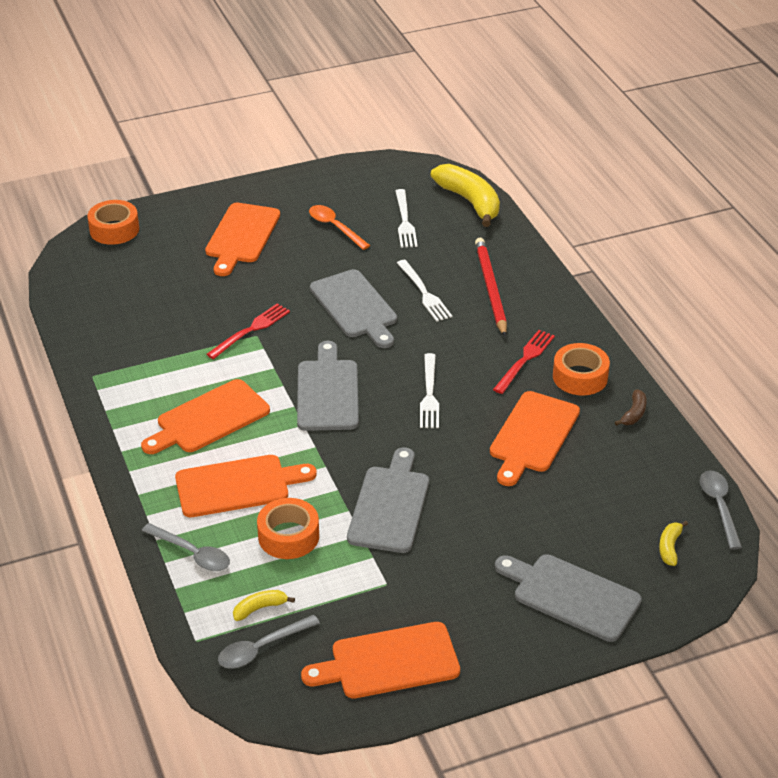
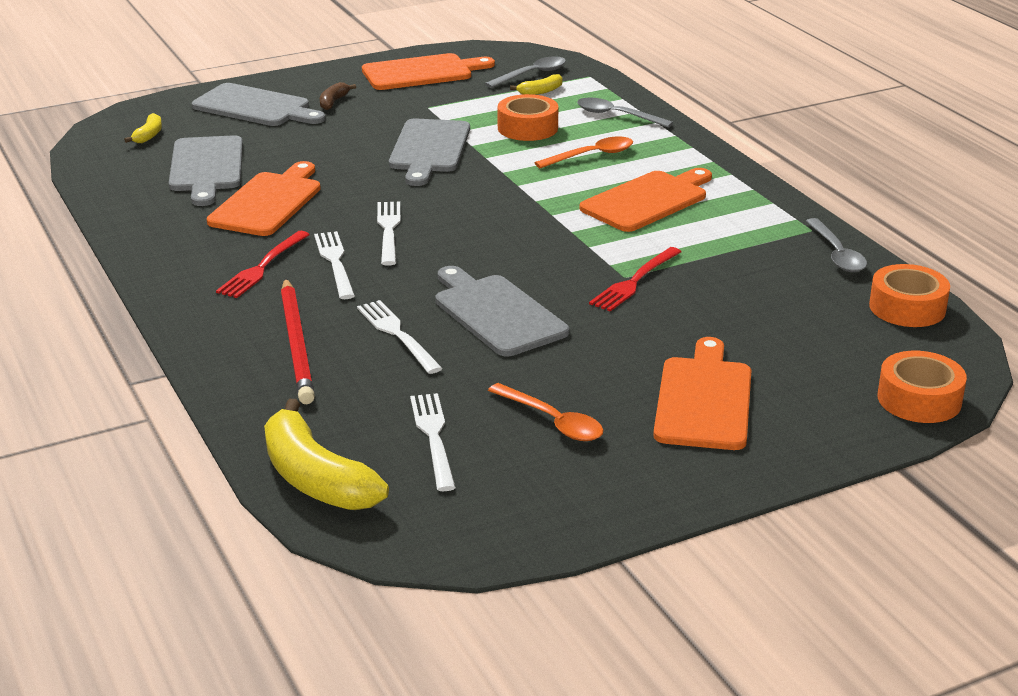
camera: 175 degrees right, 10 degrees down
(237, 485) = (592, 155): orange cutting board -> orange spoon
(327, 392) = (515, 227): grey cutting board -> grey cutting board (206, 167)
(470, 362) = (334, 262): none -> white fork
(580, 377) = (195, 254): orange tape -> orange tape (907, 308)
(634, 413) = (140, 224): brown banana -> brown banana (333, 102)
(719, 506) = (82, 161): grey spoon -> grey spoon (837, 254)

